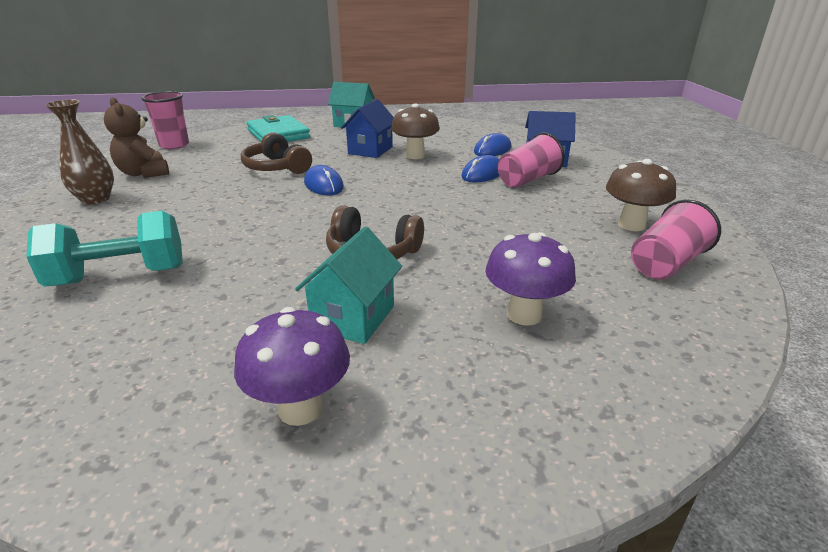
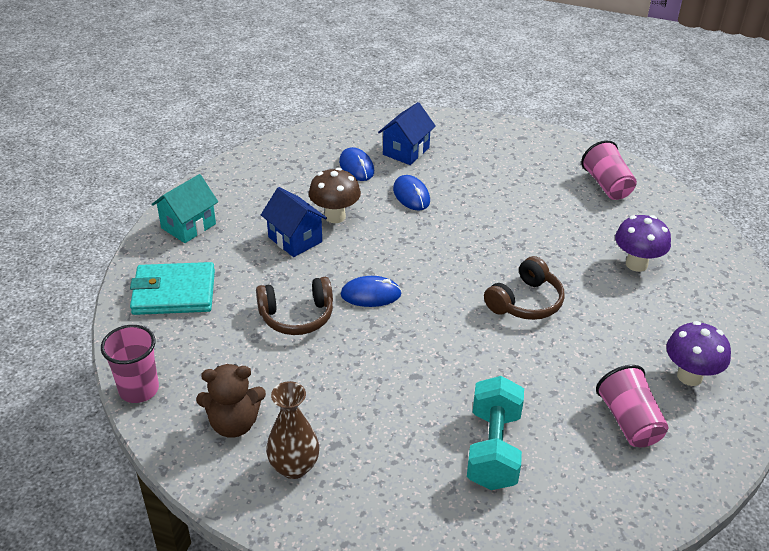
camera: 65 degrees left, 10 degrees up
(353, 317) = (610, 334): turquoise house -> none
(527, 180) = (442, 179): pink cup -> pink cup (629, 421)
(631, 225) = (550, 171): brown mushroom -> none

